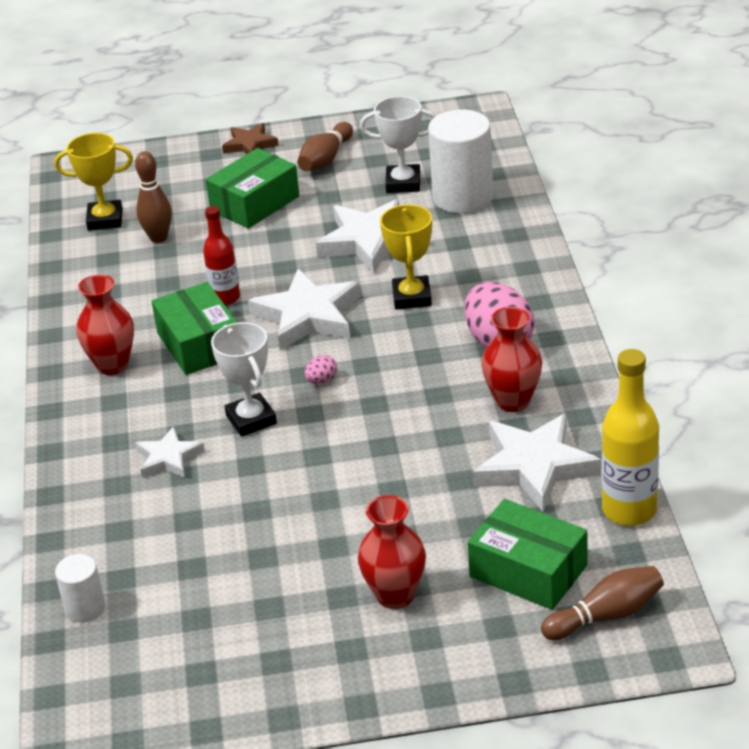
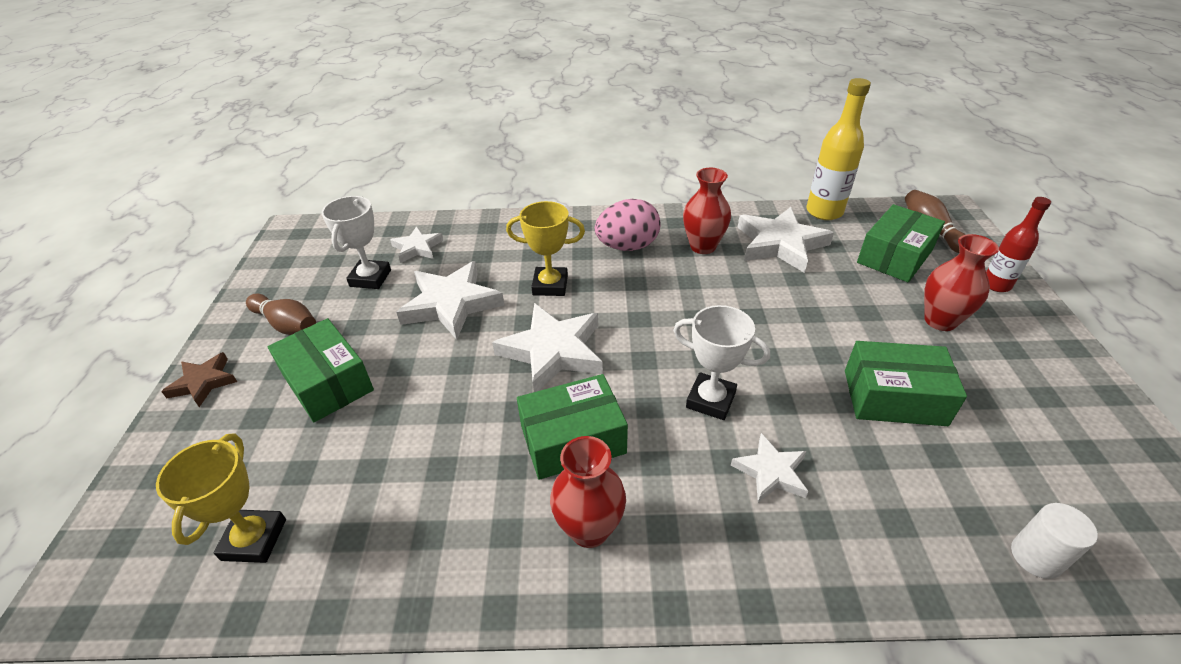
camera: 85 degrees left, 5 degrees up
(158, 238) = (338, 476): brown bowling pin -> none
(225, 298) = (495, 414): red bottle -> red bottle (996, 285)
(251, 419) = (710, 400): white trophy -> white trophy turned 45 degrees clockwise
(265, 543) = (894, 397): none -> green box
(321, 380) = (657, 347): pink egg -> none
(463, 197) = (417, 248): white cylinder -> white star

